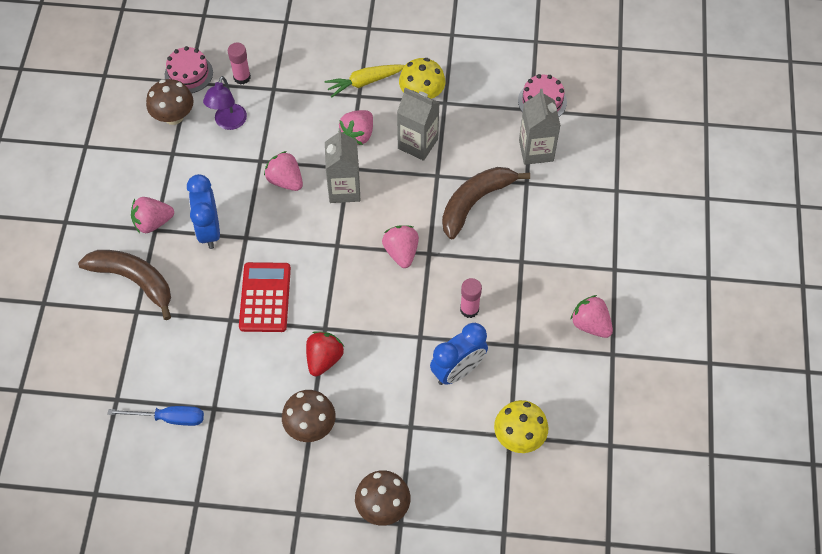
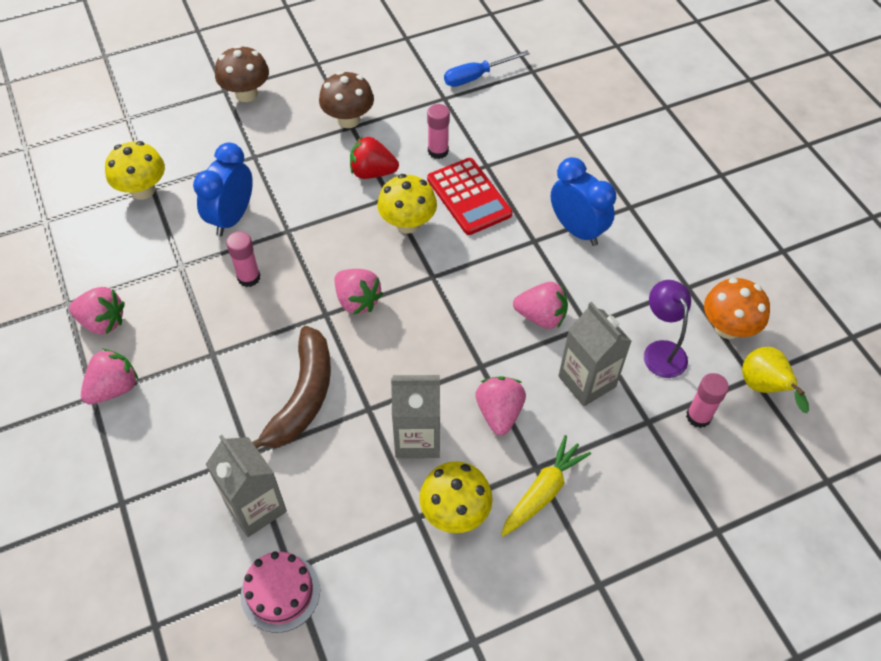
camera: 150 degrees right, 5 degrees down
(133, 280) = (606, 156): brown banana -> none
(153, 222) = (638, 211): pink strawberry -> pink strawberry (114, 388)
(174, 116) = (727, 327): brown mushroom -> orange mushroom
(188, 74) = (763, 388): pink cake -> yellow pear
(258, 353) = (438, 151): none -> pink glue stick
(324, 359) = (372, 172): red strawberry -> red strawberry turned 105 degrees clockwise
(326, 297) = (407, 223): none -> yellow mushroom
(344, 189) = (468, 338): grey carton -> grey carton (587, 381)

